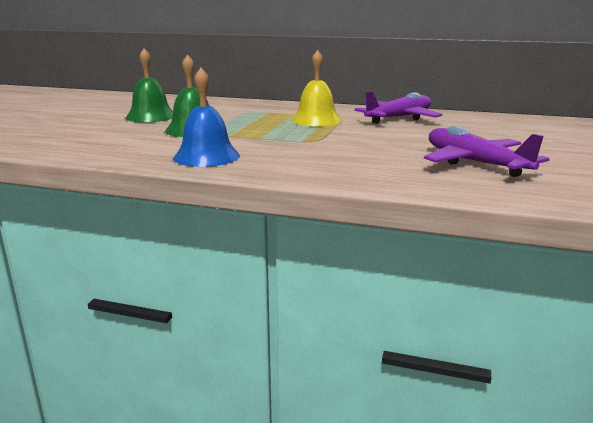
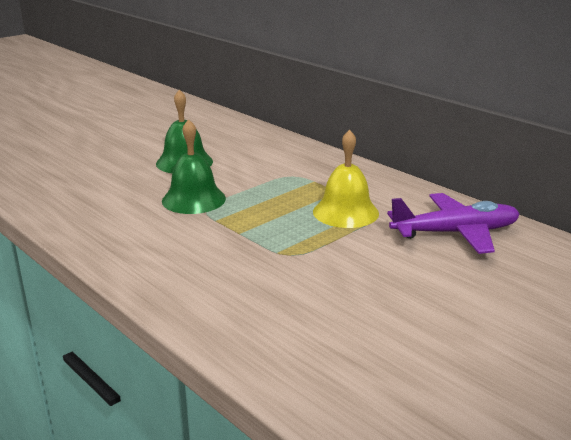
camera: 30 degrees right, 5 degrees up
(206, 156) = (149, 254): blue bell -> none
(474, 163) = (418, 362): purple plane -> none

